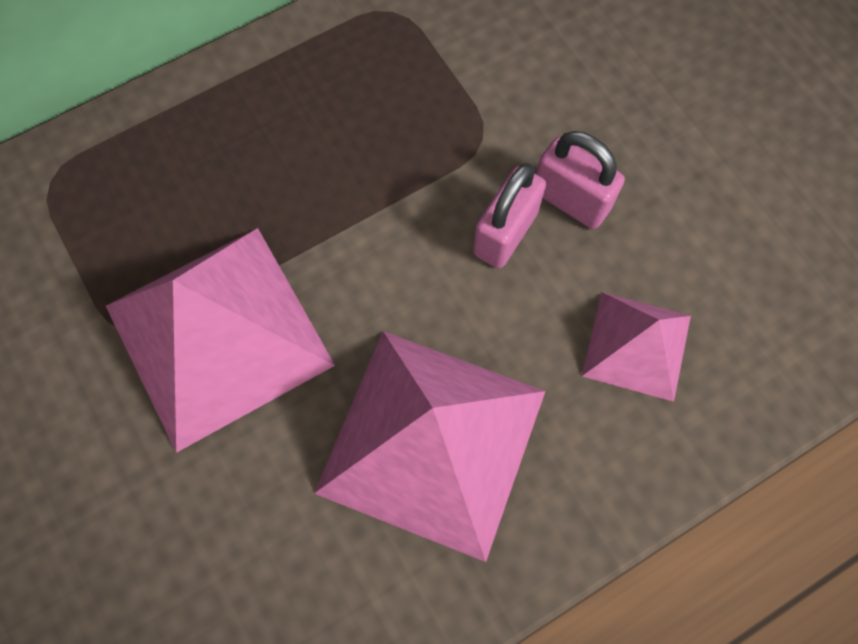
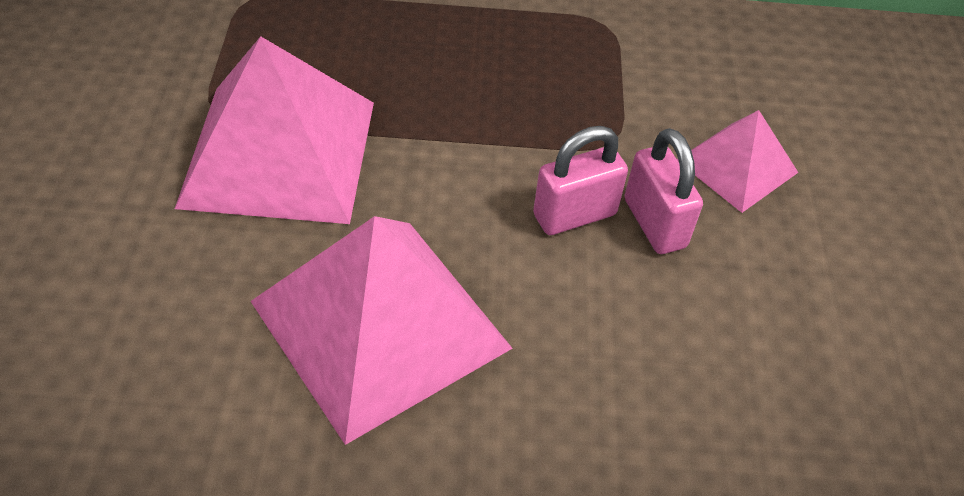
camera: 30 degrees right, 20 degrees down
(636, 345) = (628, 364): pink pyramid -> pink pyramid (737, 166)

